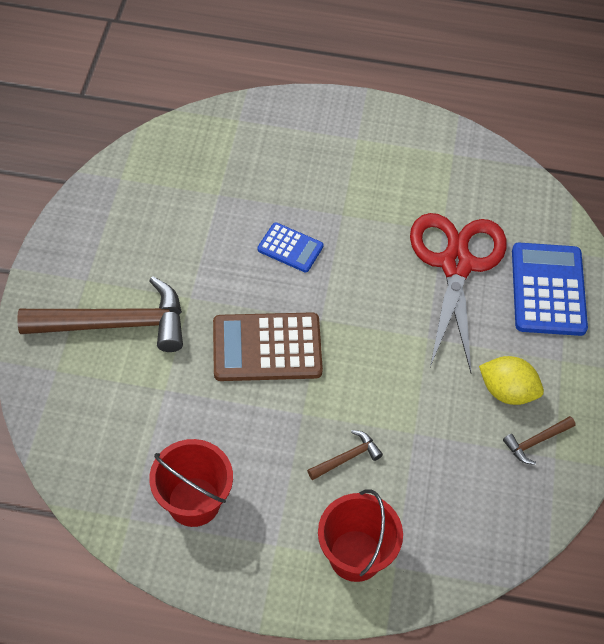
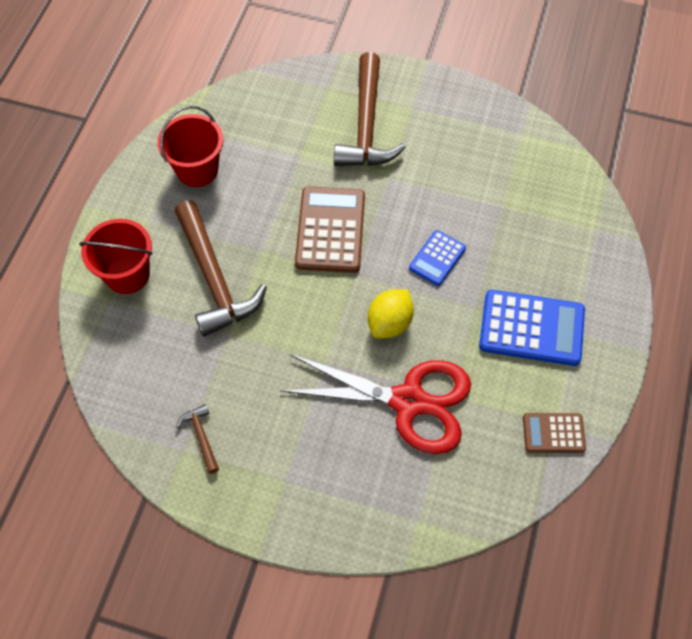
camera: 100 degrees right, 5 degrees up
(347, 457) = (214, 279): brown hammer -> brown hammer, size x2.28
(462, 155) = (553, 433): none -> brown calculator
(507, 391) = (258, 421): yellow lemon -> yellow lemon (389, 323)
(548, 290) = (370, 486): blue calculator -> blue calculator (531, 328)

